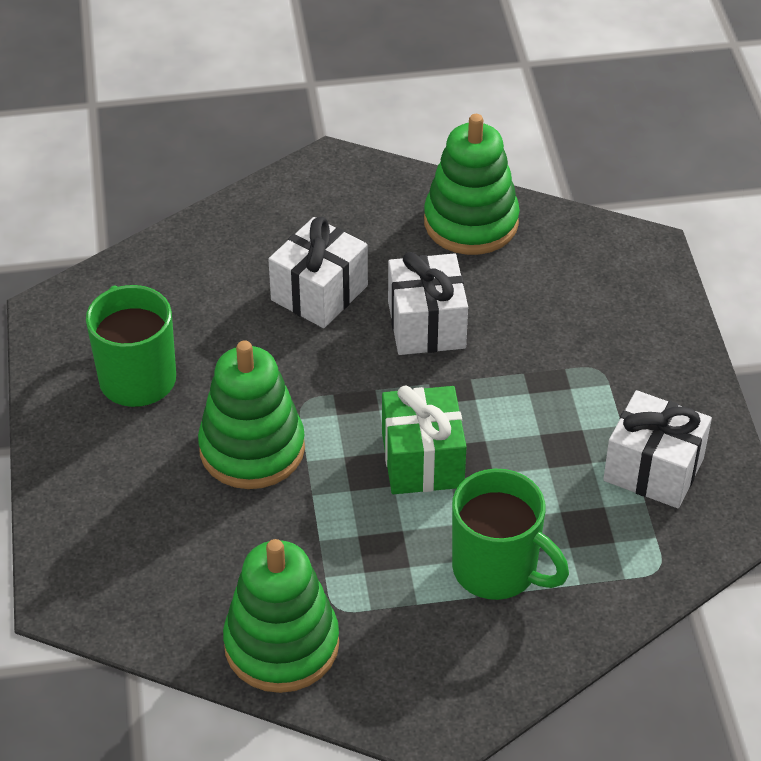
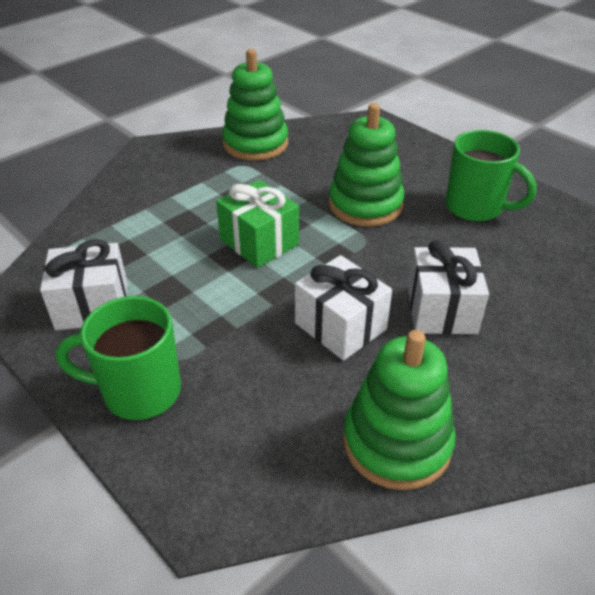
camera: 145 degrees right, 5 degrees down
(497, 570) = (166, 211): green mug -> green mug (139, 391)

